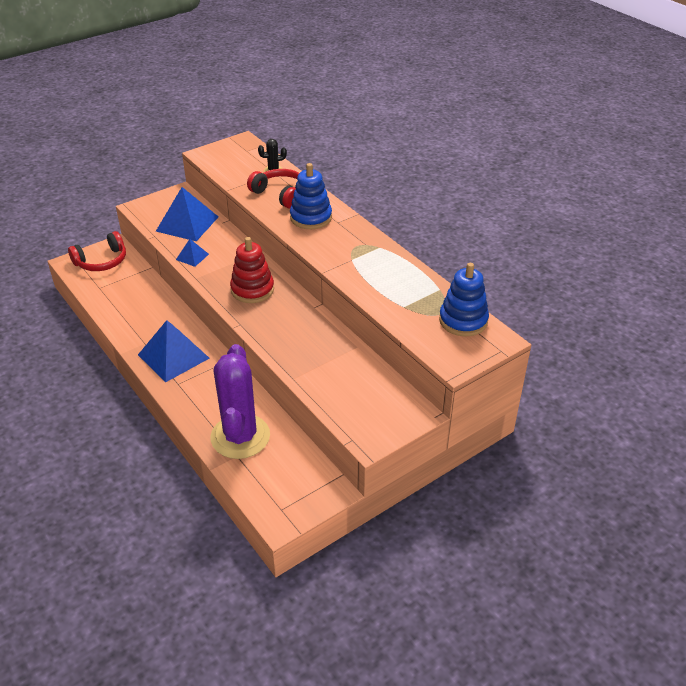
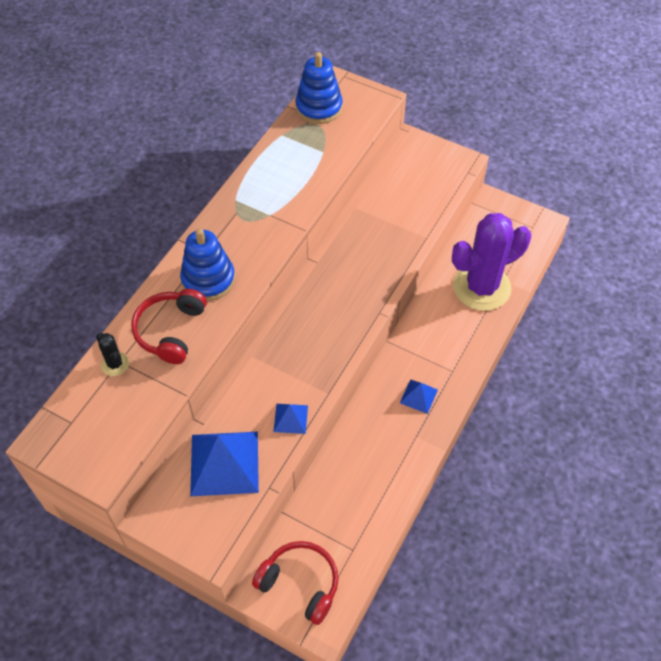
camera: 115 degrees left, 15 degrees up
(173, 356) = (418, 396): blue pyramid -> blue pyramid, size x0.49
(252, 290) = (319, 327): red stacking toy -> none

